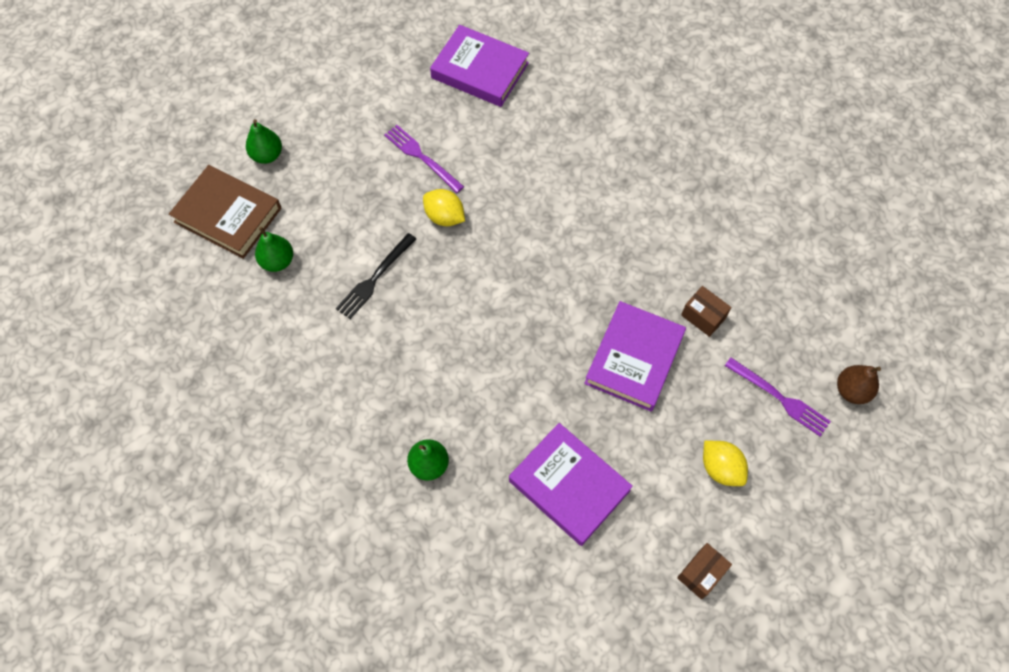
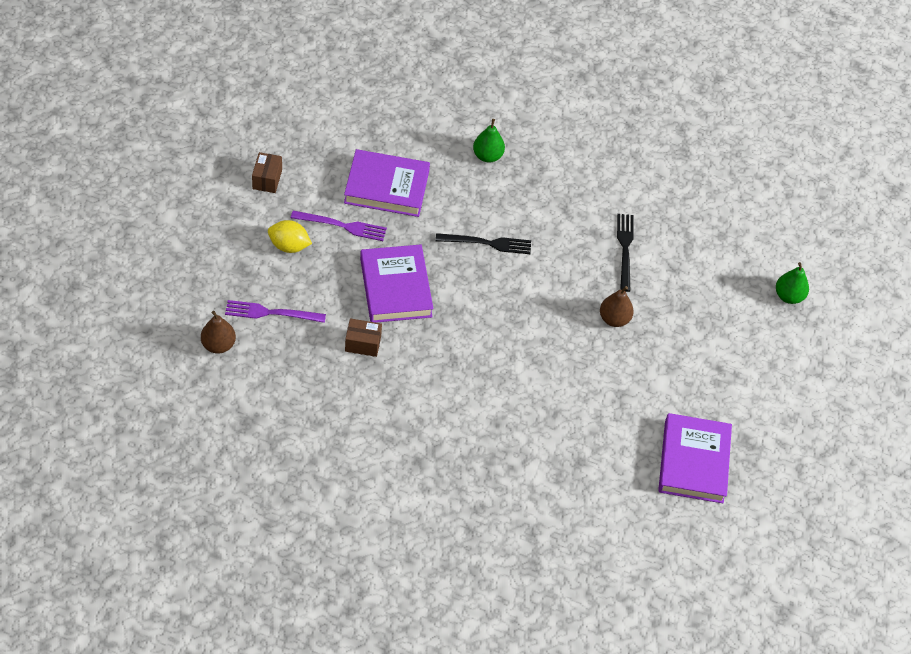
camera: 140 degrees right, 10 degrees down
(228, 215) = (769, 238): brown book -> none
(277, 261) = (703, 226): green pear -> none
(421, 157) = (673, 357): purple fork -> purple fork (342, 226)
(444, 217) = (614, 319): yellow lemon -> brown pear
(480, 70) = (693, 461): purple book -> purple book turned 75 degrees counterclockwise
(507, 358) = (487, 243): none -> black fork

